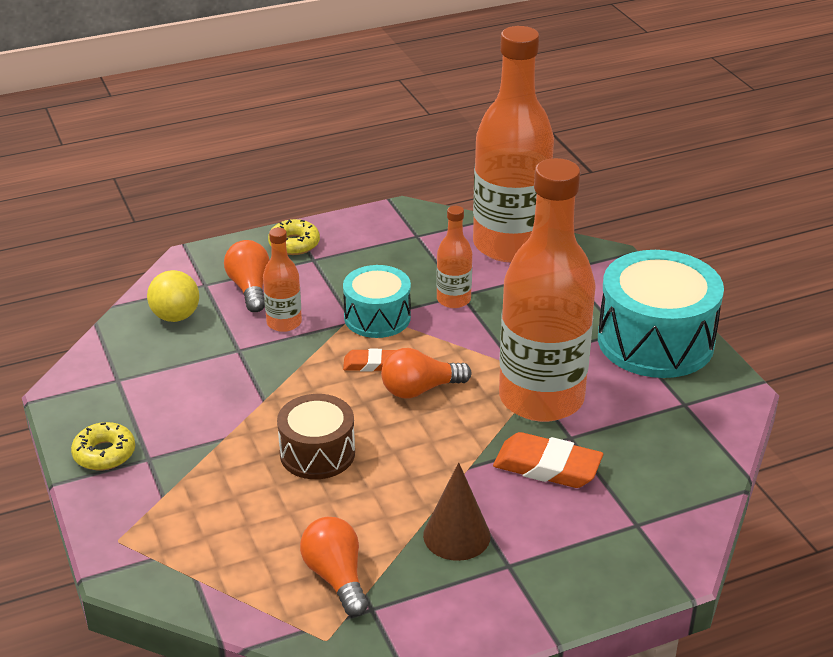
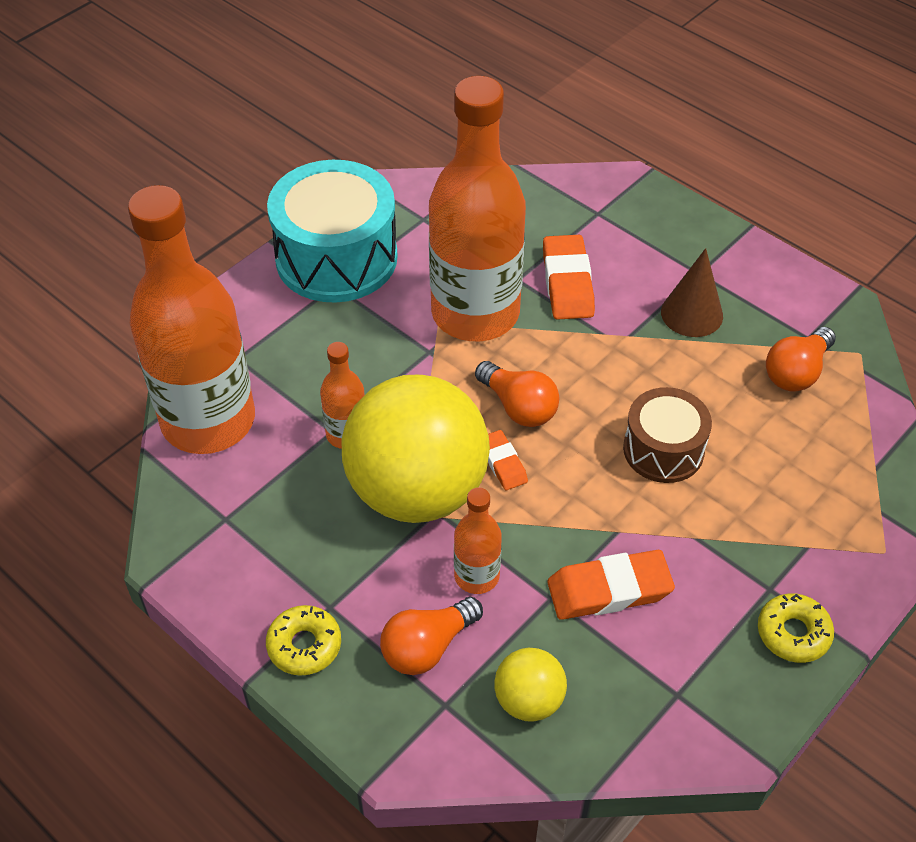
camera: 115 degrees left, 15 degrees up
(220, 378) = (609, 590): none -> orange eraser
(377, 317) = (417, 490): turquoise drum -> yellow ball

